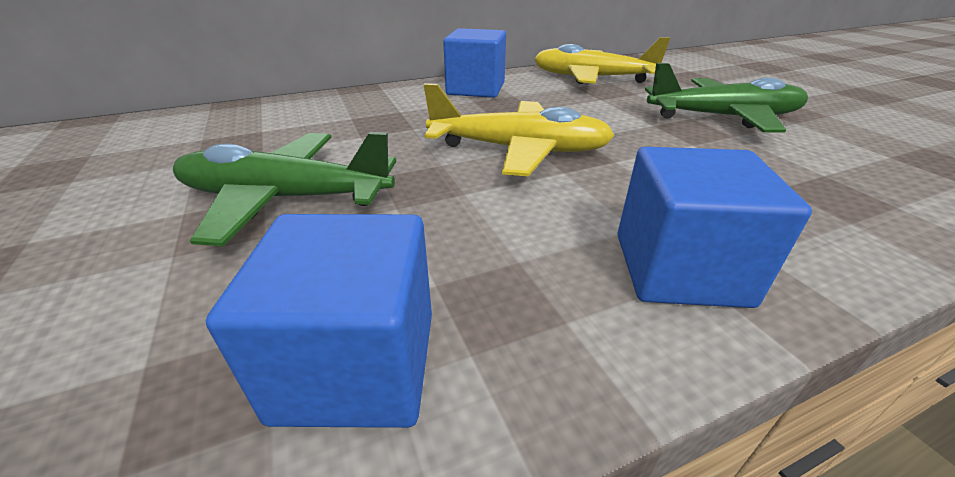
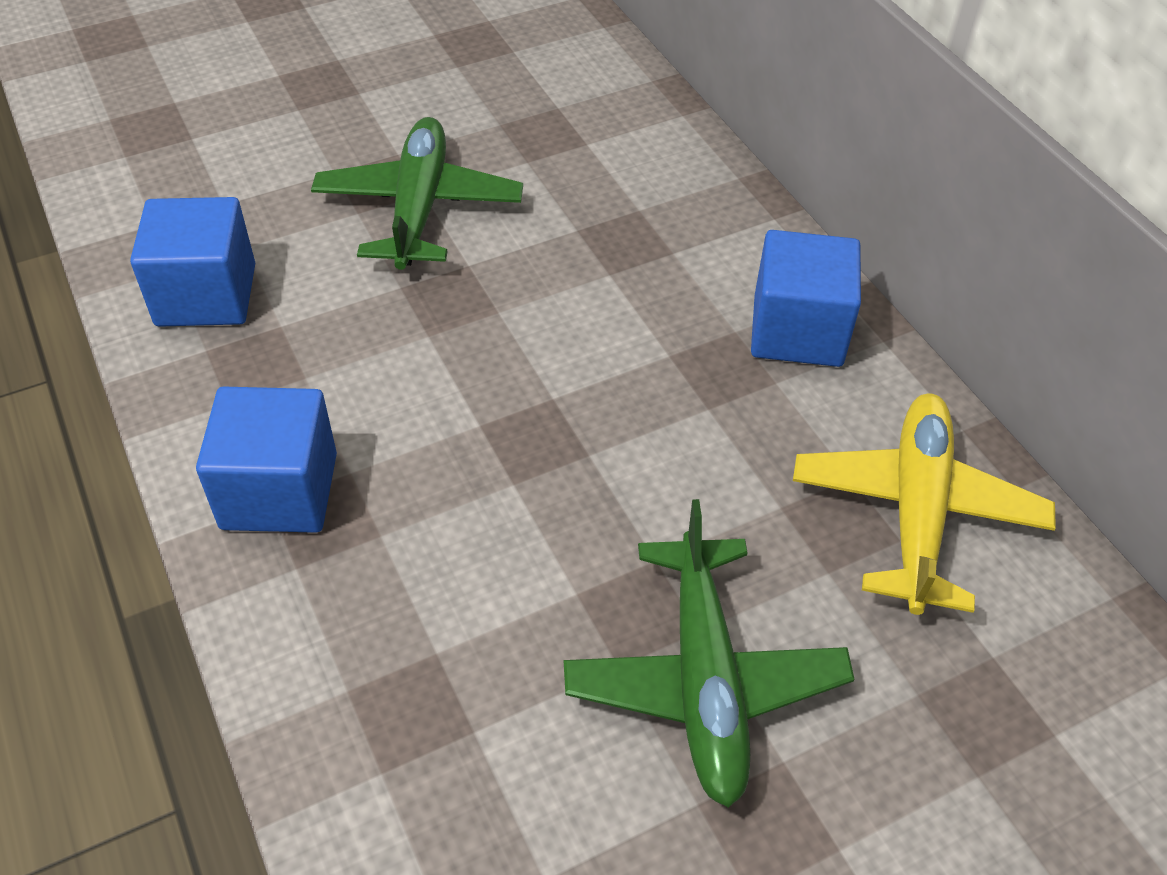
camera: 85 degrees right, 15 degrees up
(519, 150) = (540, 382): yellow plane -> none

